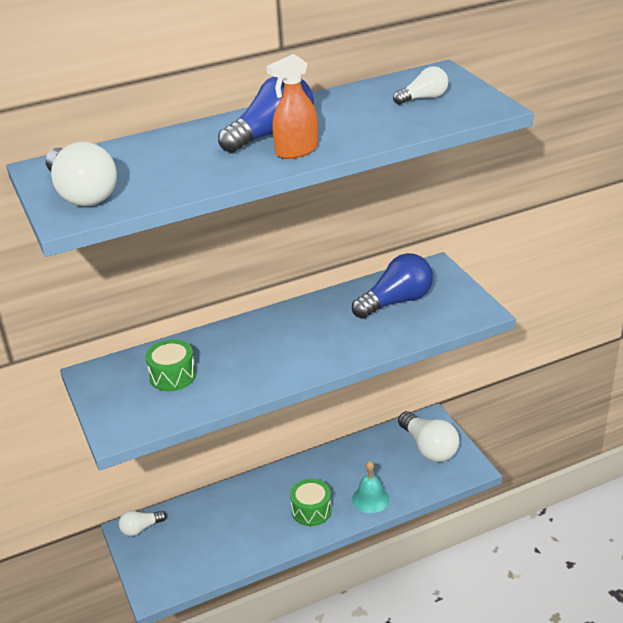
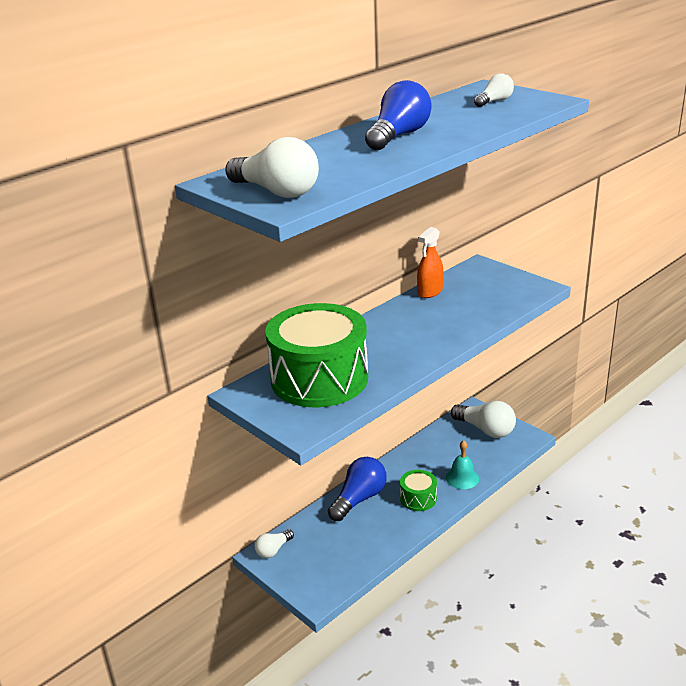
camera: 20 degrees left, 5 degrees down
(172, 376) = (319, 379): green drum -> green drum, size x2.24
(296, 151) = (432, 142): orange spray bottle -> orange spray bottle (430, 292)
(396, 301) = (468, 292): blue light bulb -> blue light bulb (359, 499)

